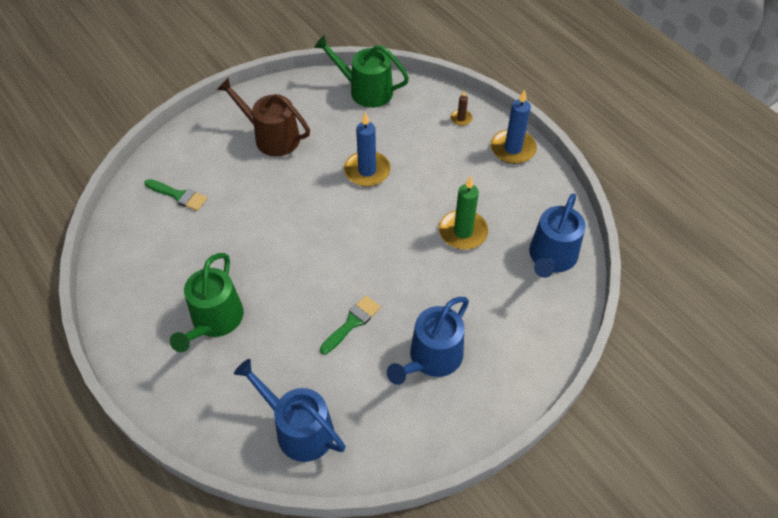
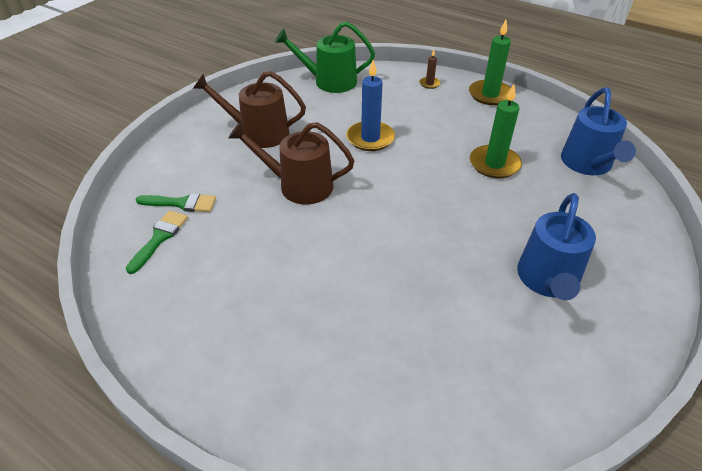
camera: 20 degrees left, 10 degrees down
(214, 321) = (285, 314): green watering can -> none
(280, 205) = (299, 186): none -> brown watering can
(299, 429) = (456, 403): blue watering can -> none
(352, 323) = (442, 271): green brush -> green brush (159, 238)
(513, 149) = (490, 95): blue candle -> green candle

